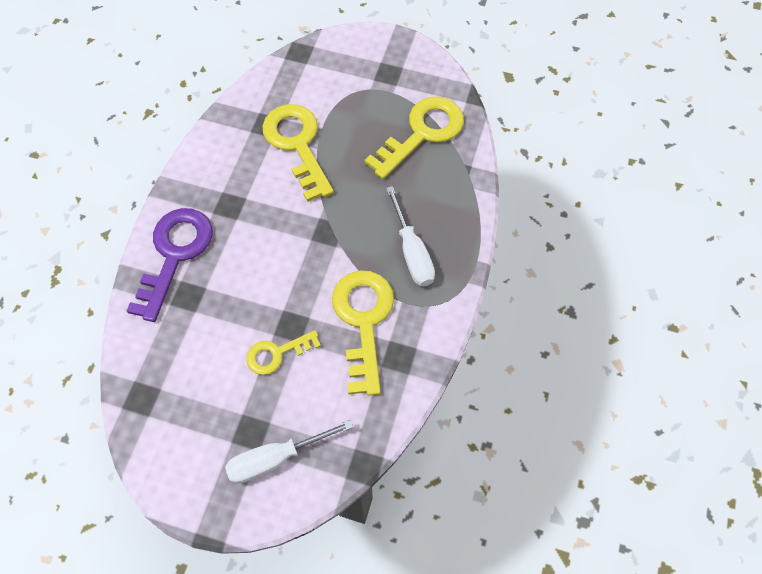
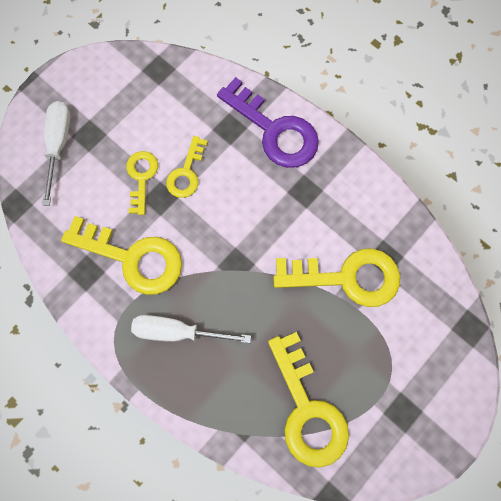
camera: 115 degrees right, 10 degrees up
(254, 314) = (186, 173): none -> yellow key

